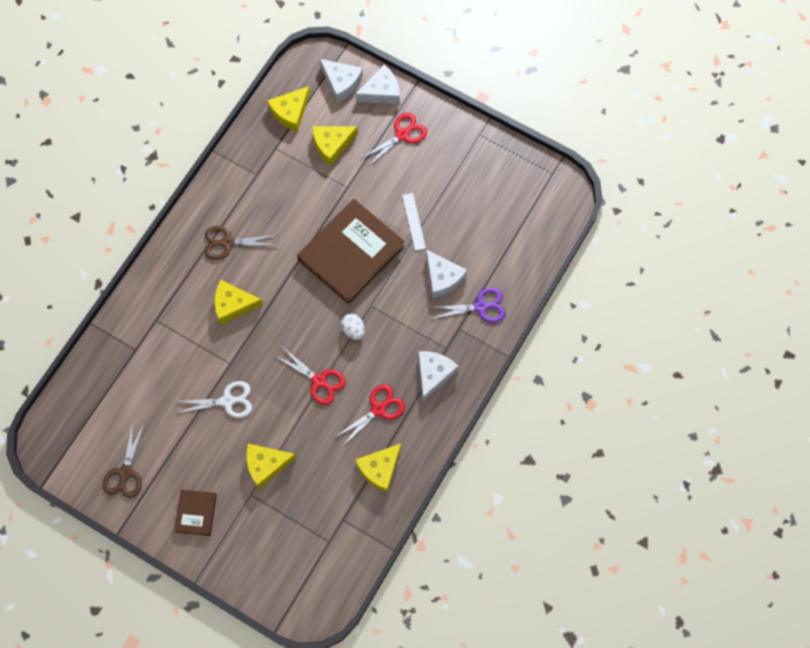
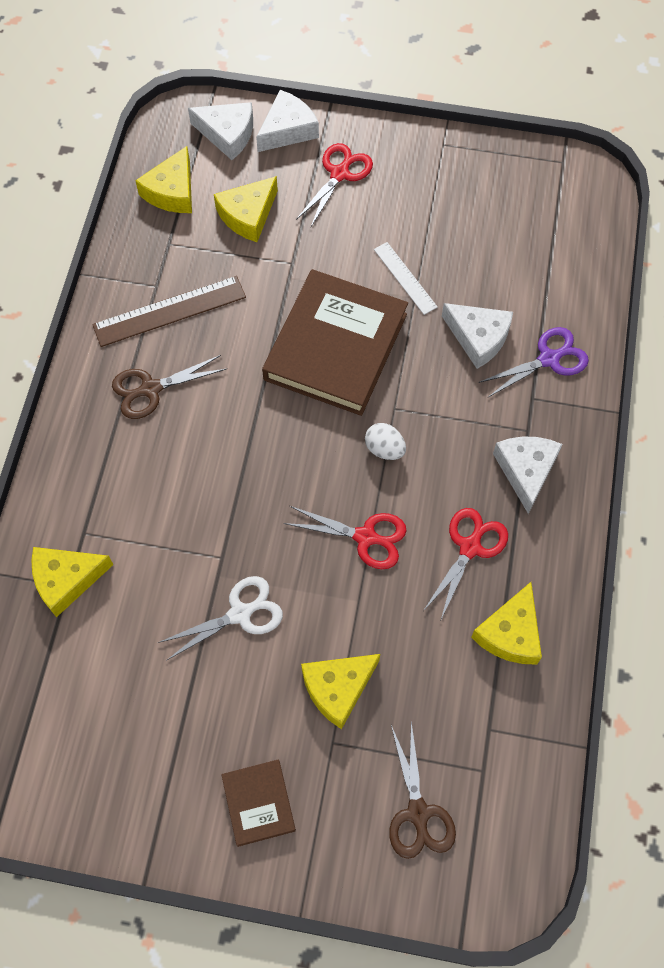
camera: 20 degrees left, 5 degrees down
(125, 472) = (121, 780): brown scissors -> brown scissors (418, 813)
(233, 304) = (193, 472): yellow cheese -> yellow cheese (66, 580)
(258, 195) = (169, 311): none -> brown ruler

